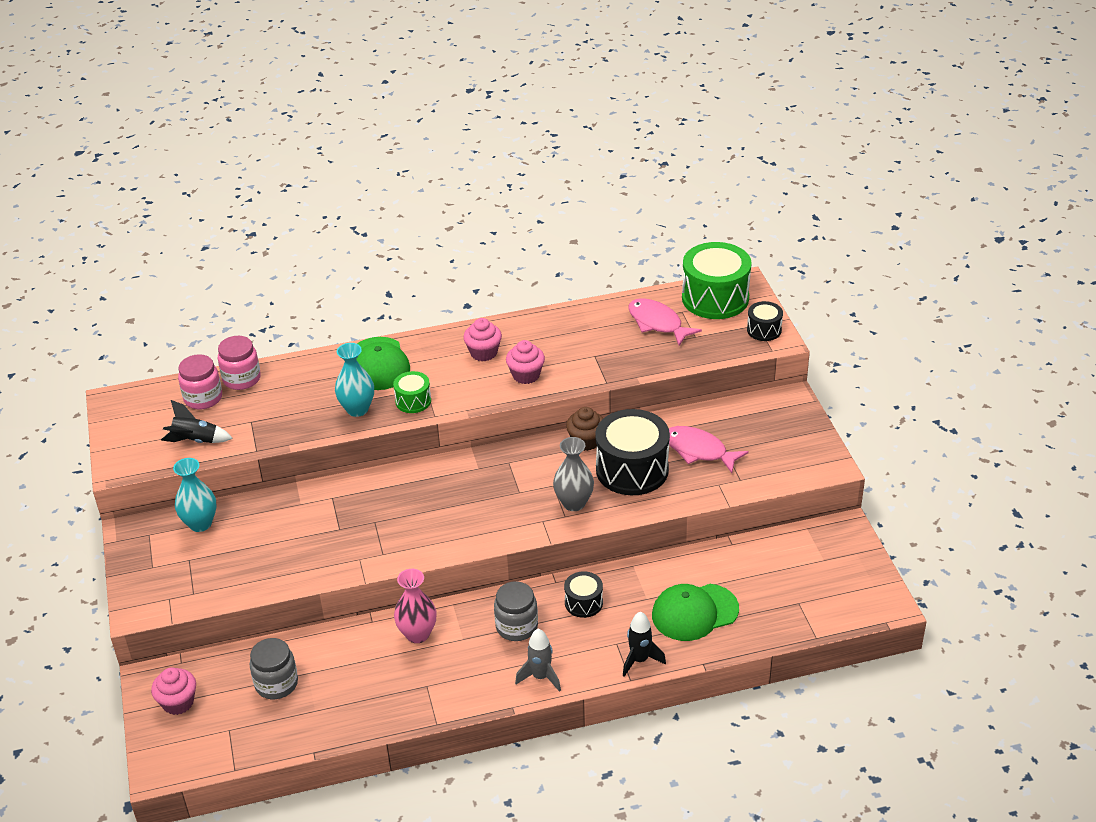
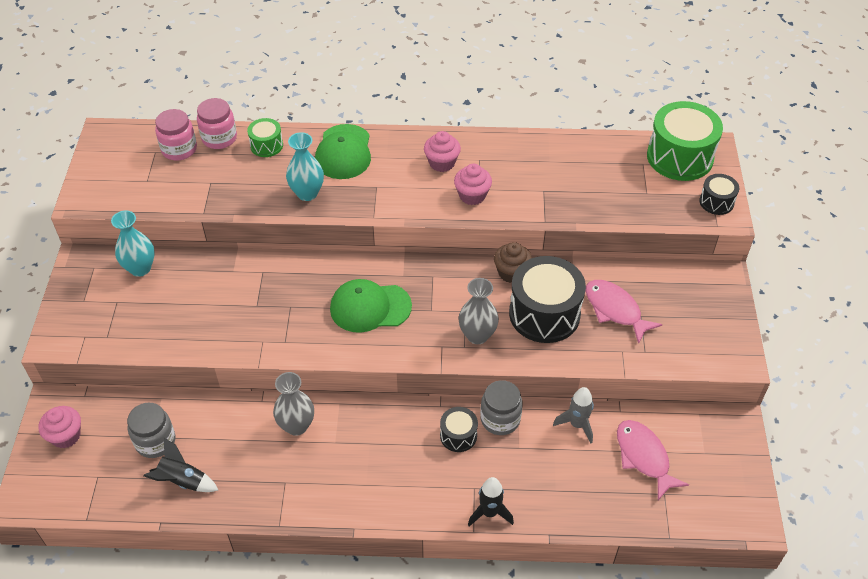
camera: 15 degrees right, 10 degrees up
(195, 441) = (155, 190): black rocket -> black rocket (182, 481)
(413, 401) = (360, 197): green drum -> green drum (266, 145)
(417, 634) = (296, 426): pink vase -> grey vase
(516, 626) = (388, 443): grey jar -> grey jar (500, 419)
(540, 677) = (391, 504): grey rocket -> grey rocket (577, 425)
(657, 323) = (615, 170): pink fish -> pink fish (644, 457)
(694, 612) = (559, 475): green cap -> green cap (370, 307)

